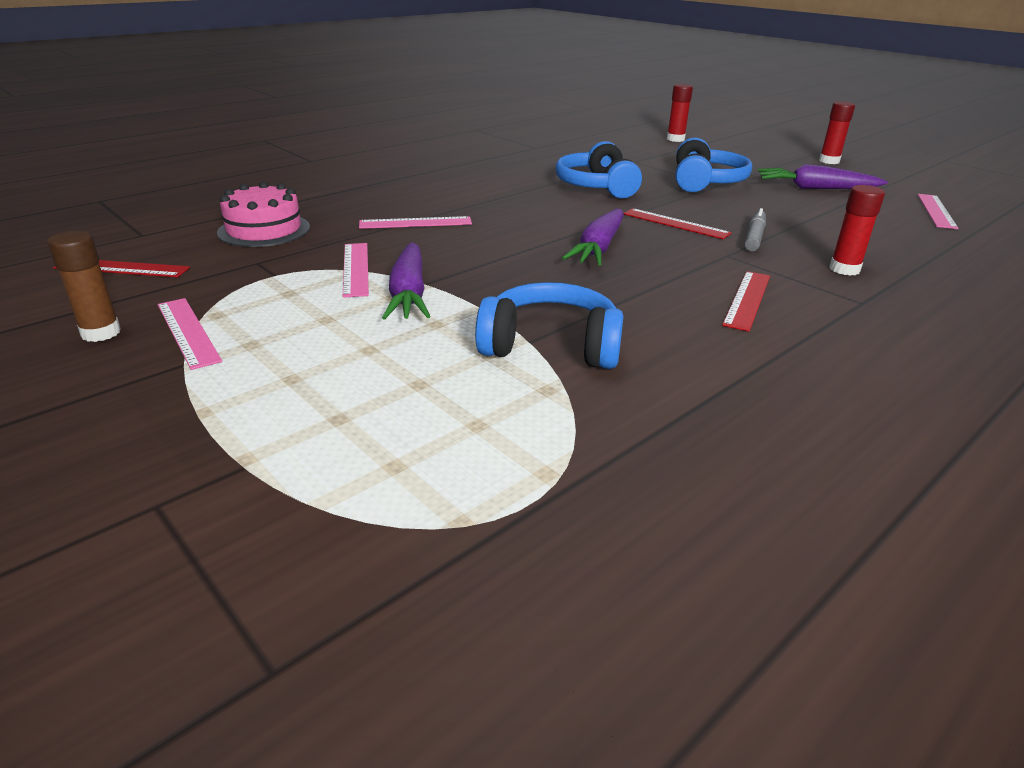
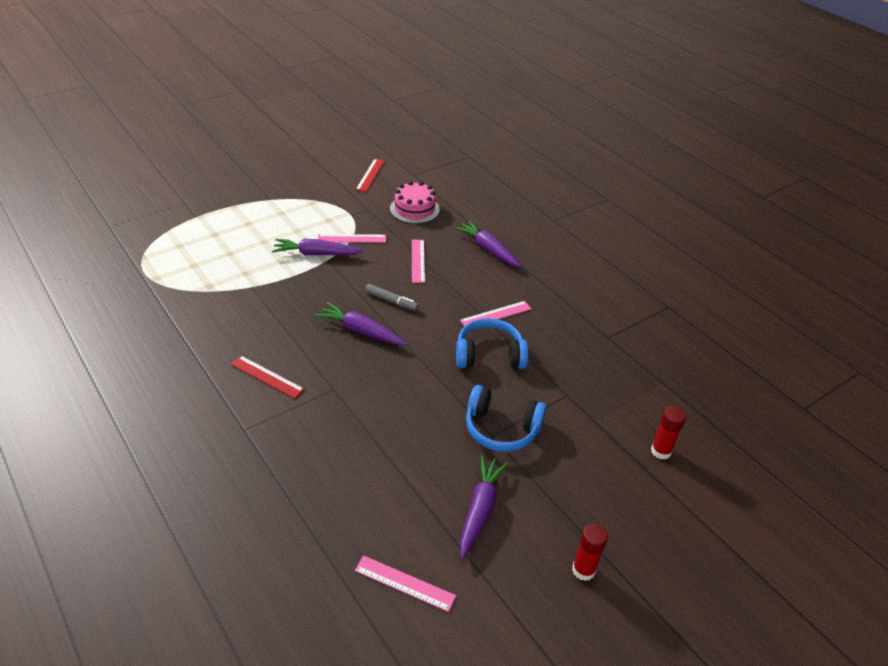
camera: 95 degrees right, 10 degrees up
(101, 333) = (304, 179): brown glue stick -> none
(187, 332) = (297, 197): pink ruler -> pink ruler (495, 314)
(381, 188) = (488, 249): none -> purple carrot
(551, 345) = (245, 292): blue headphones -> none
(675, 223) = (398, 379): red ruler -> none
(754, 237) = (364, 416): grey marker -> grey marker (391, 301)
(844, 269) = (294, 444): red glue stick -> none

